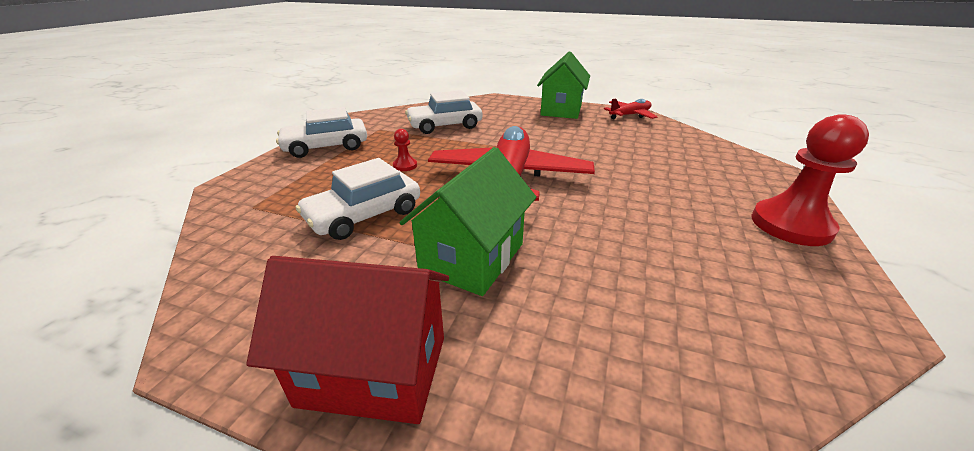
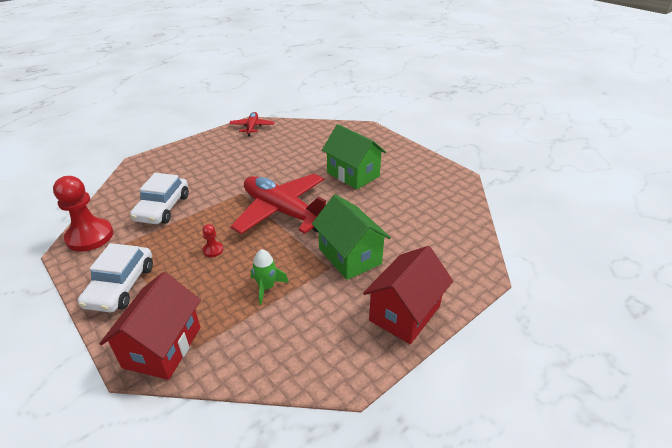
camera: 60 degrees left, 5 degrees up
(250, 191) = (162, 347): none -> red house
(364, 215) = (266, 287): white car -> green rocket
(561, 110) = (207, 146): green house -> green house (353, 174)
(791, 225) = (402, 154): red pawn -> red pawn (90, 236)

